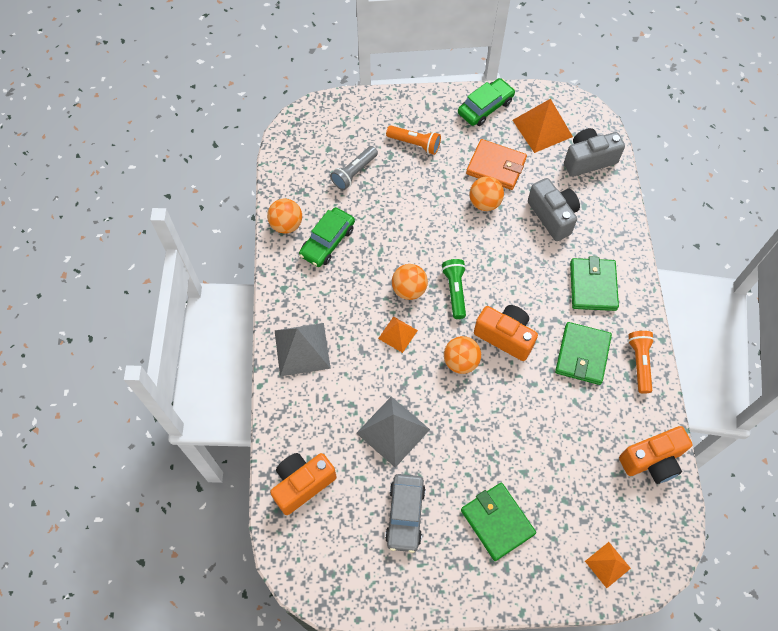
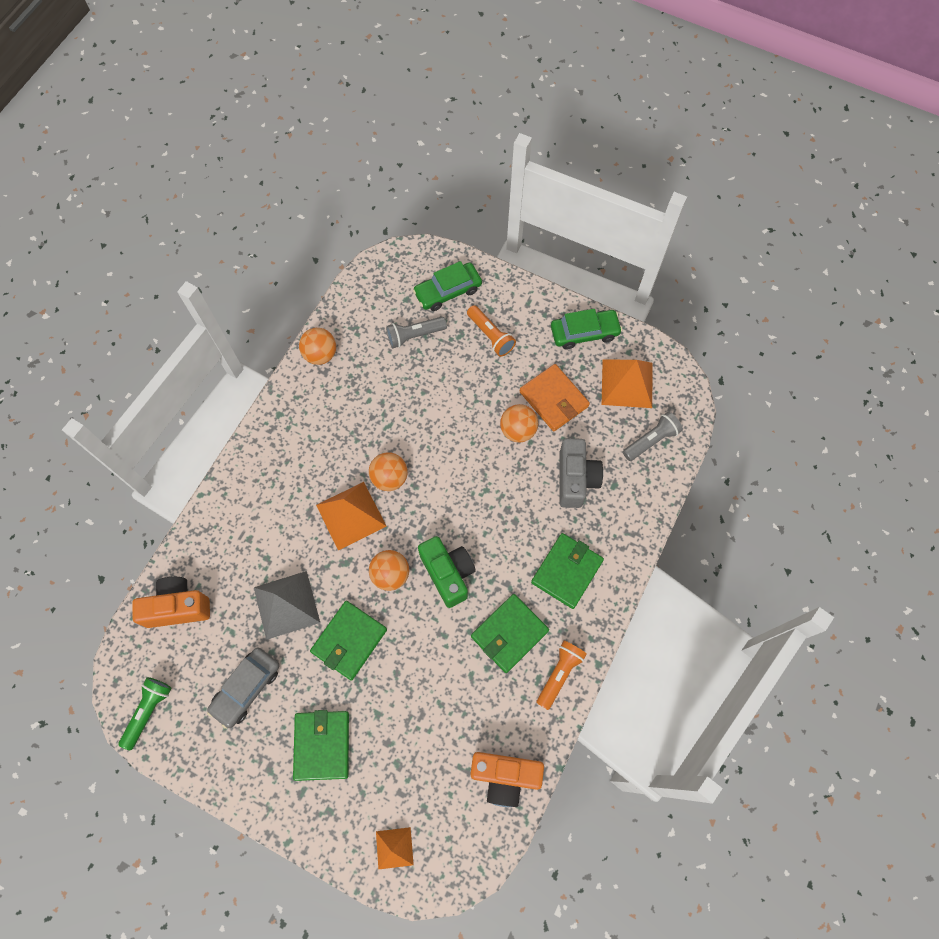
camera: 30 degrees right, 5 degrees up
(302, 349) = (258, 481): grey pyramid -> none
(327, 241) = (346, 390): green car -> green car (448, 291)
(398, 334) = (351, 515): orange pyramid -> orange pyramid, size x1.72
(455, 291) = (431, 503): green flashlight -> green flashlight (148, 711)
(463, 430) = (349, 641): none -> green wallet
(505, 336) = (448, 573): orange camera -> green camera
(588, 160) = (651, 440): grey camera -> grey flashlight

